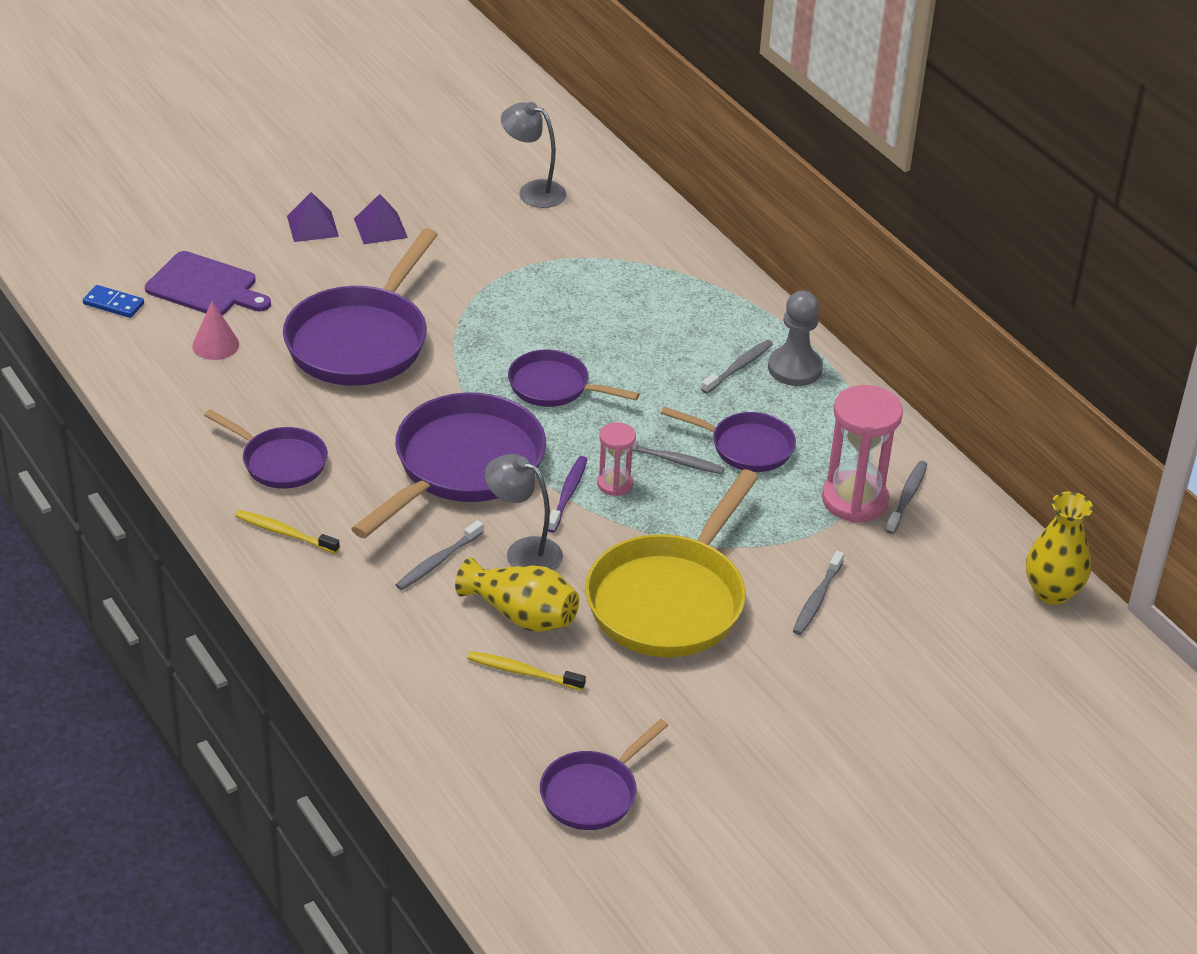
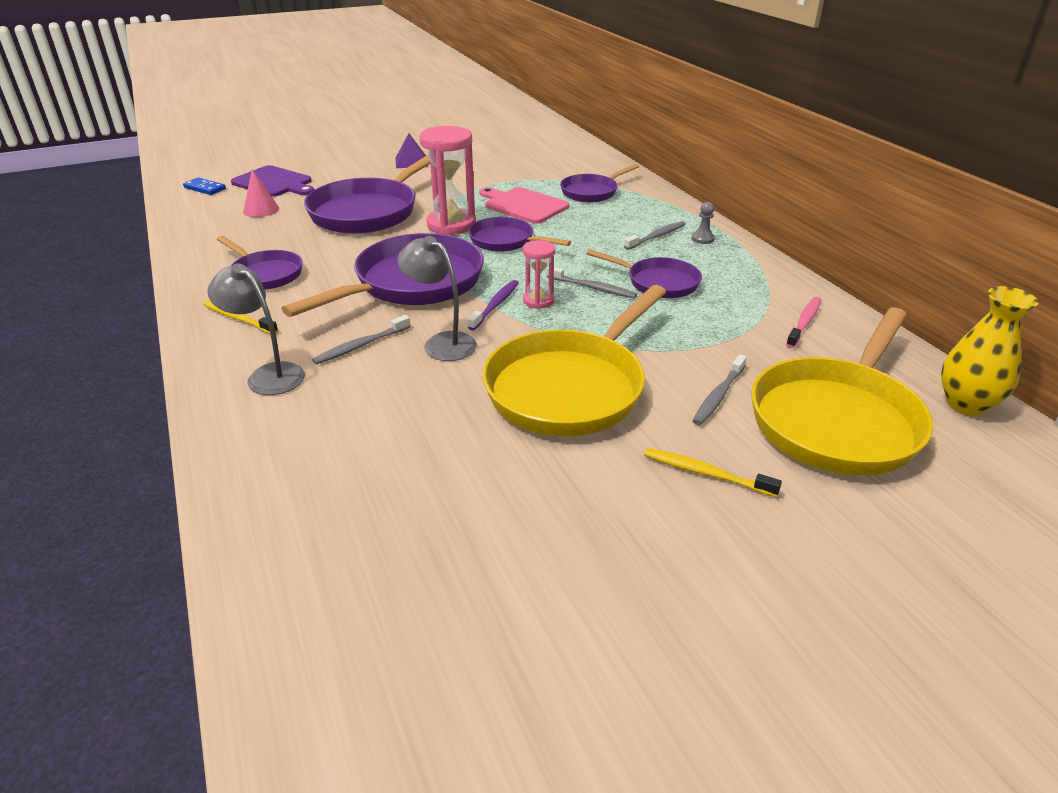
camera: 10 degrees right, 5 degrees down
(312, 226) = (365, 159): purple pyramid -> none
(521, 615) = (421, 391): yellow vase -> none
(523, 672) = (403, 441): yellow toothbrush -> yellow toothbrush (705, 473)
(533, 191) = (522, 150): grey lamp -> grey lamp (268, 375)
(561, 316) = (523, 205): none -> pink cutting board
(593, 793) = (436, 576): purple pan -> purple pan (591, 192)
(794, 368) = (702, 239): grey pawn -> grey pawn, size x0.51
(854, 500) = (755, 322): pink hourglass -> pink hourglass (451, 225)
(907, 497) = (804, 322): grey toothbrush -> pink toothbrush
(928, 619) = (837, 419): none -> yellow pan

